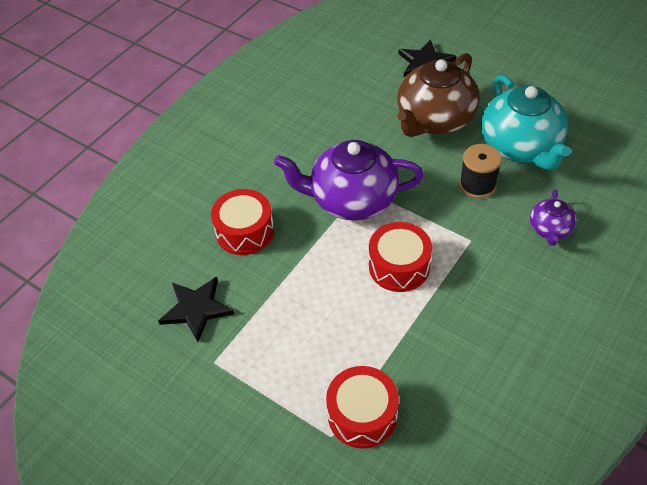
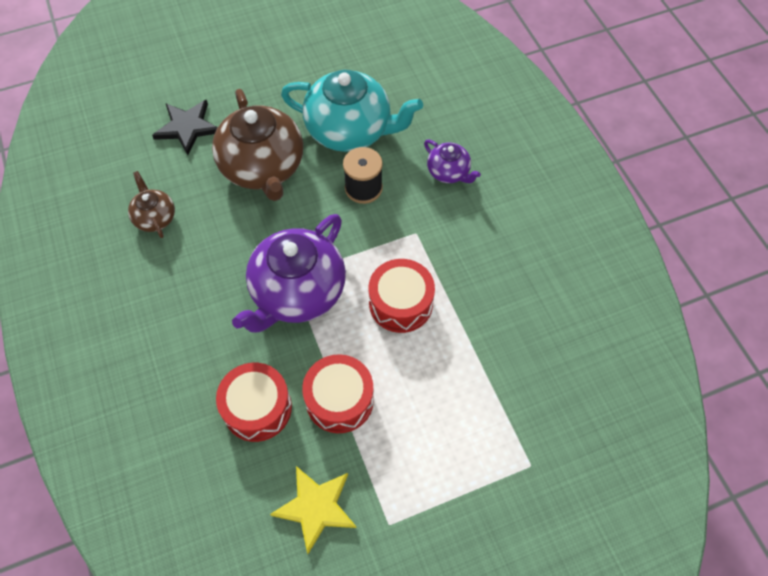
camera: 60 degrees left, 10 degrees up
(196, 309) = (316, 507): black star -> yellow star
(339, 92) = (155, 217): none -> brown teapot
(362, 415) = (526, 428): red drum -> red drum (339, 400)

